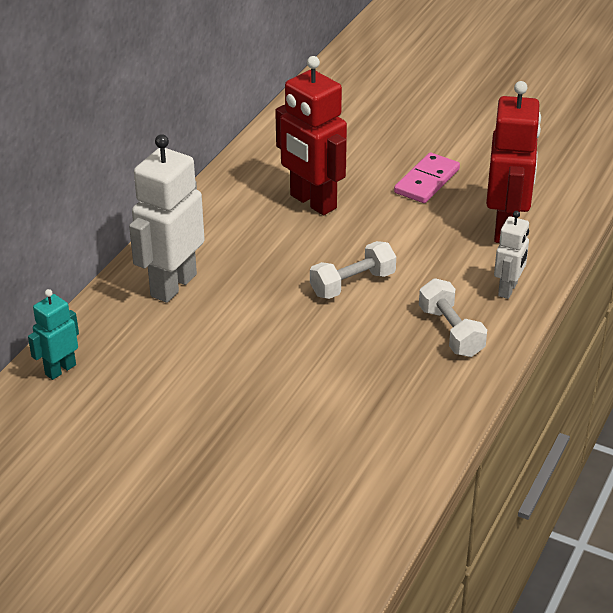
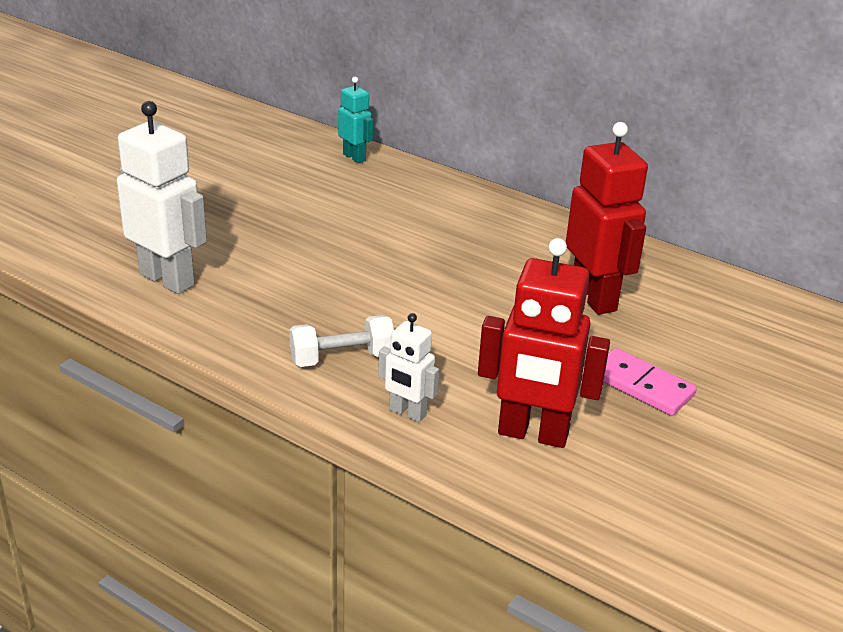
camera: 95 degrees right, 5 degrees down
(173, 285) = (457, 210): white robot -> white robot (167, 279)
(312, 202) = (594, 298): red robot -> red robot turned 105 degrees clockwise
(352, 284) = (439, 306): white dumbbell -> none

